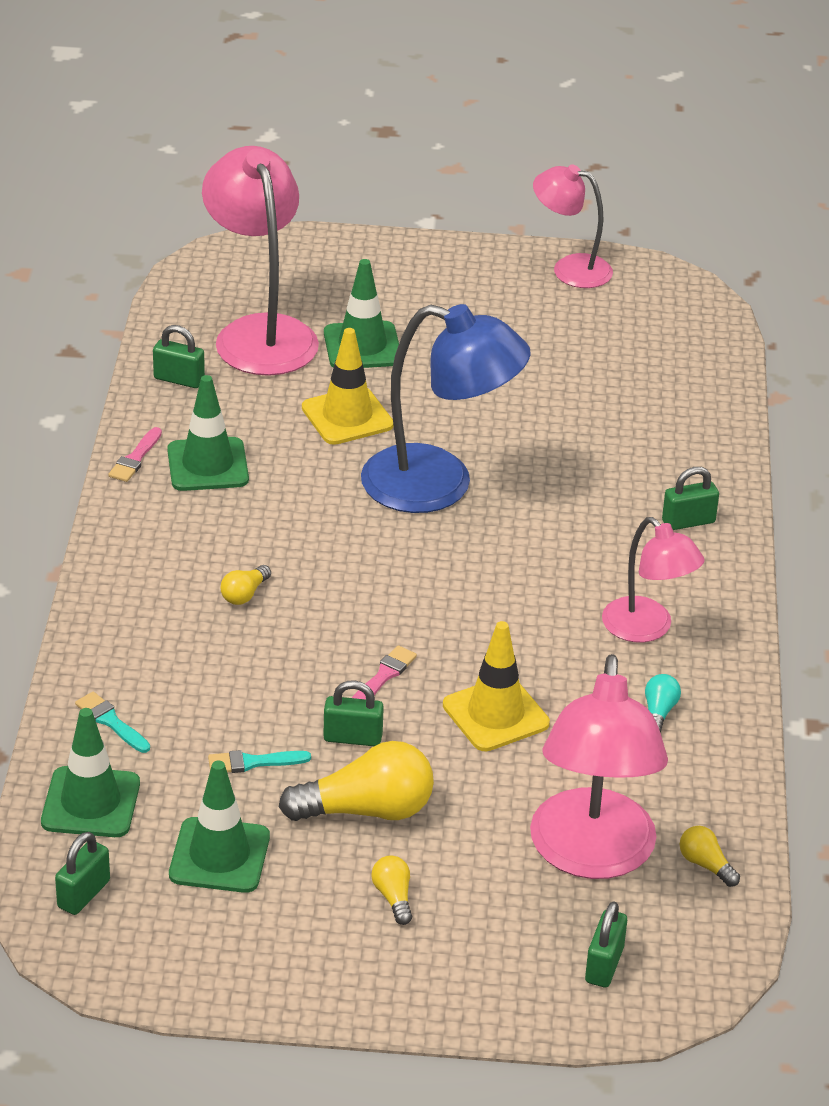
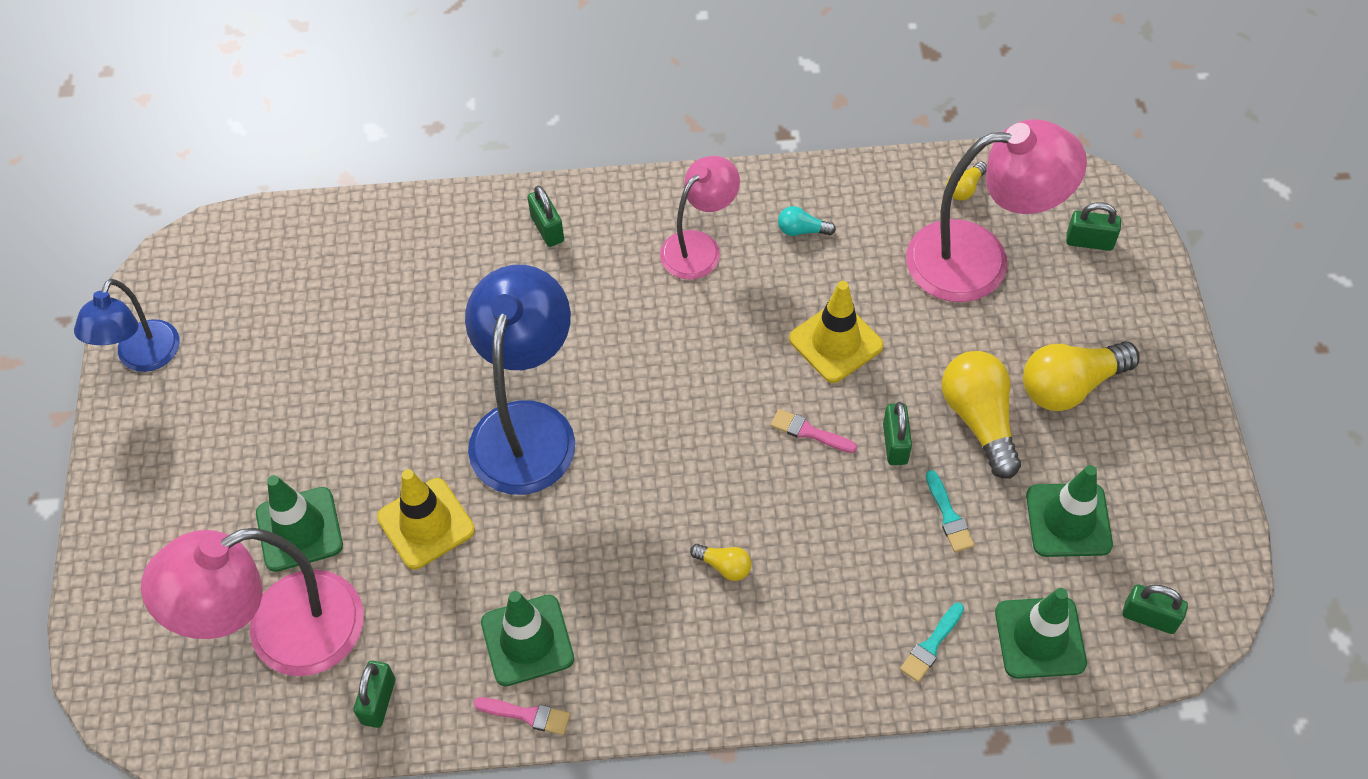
camera: 95 degrees left, 20 degrees up
(393, 897) = (1070, 386): yellow light bulb -> yellow light bulb, size x2.10
(570, 269) = (143, 358): pink lamp -> blue lamp

